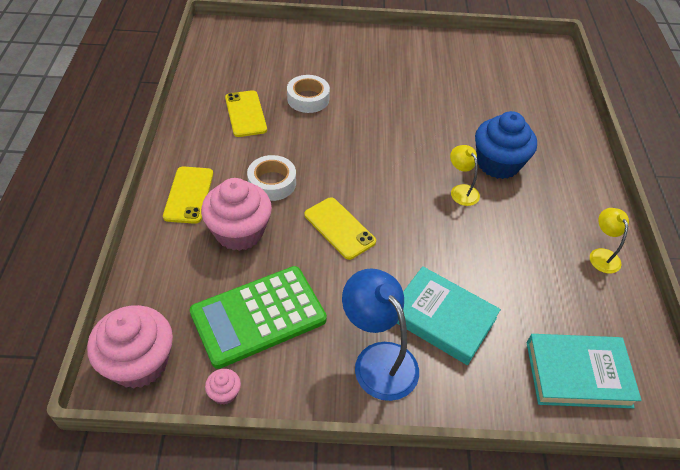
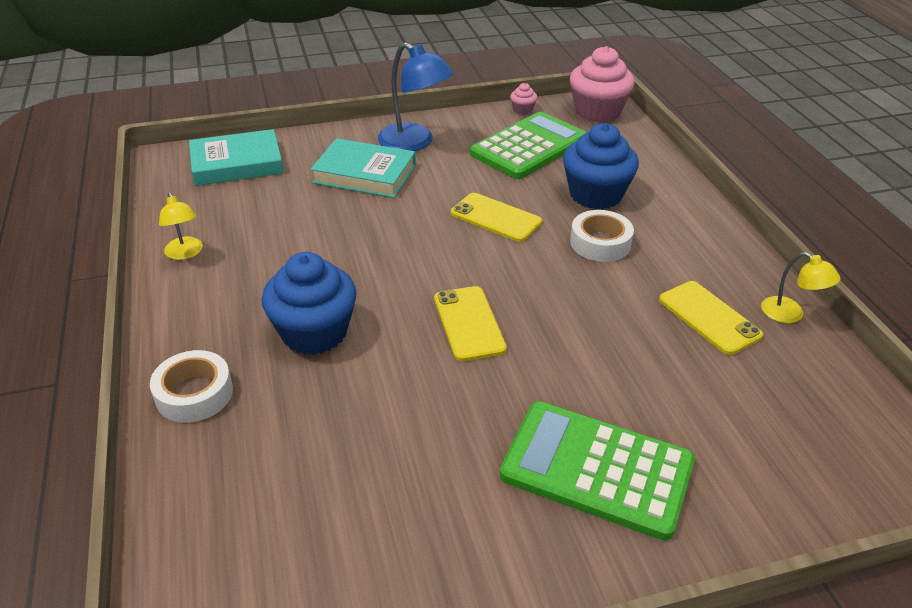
camera: 165 degrees right, 10 degrees down
(189, 195) = (677, 213): yellow phone -> yellow phone (469, 323)
(239, 232) = (595, 194): pink cupcake -> blue cupcake
(308, 99) = (642, 366): white tape -> white tape (194, 393)
(364, 64) = (597, 469): none -> green calculator
(461, 190) = (363, 285): yellow lamp -> yellow lamp (790, 314)

